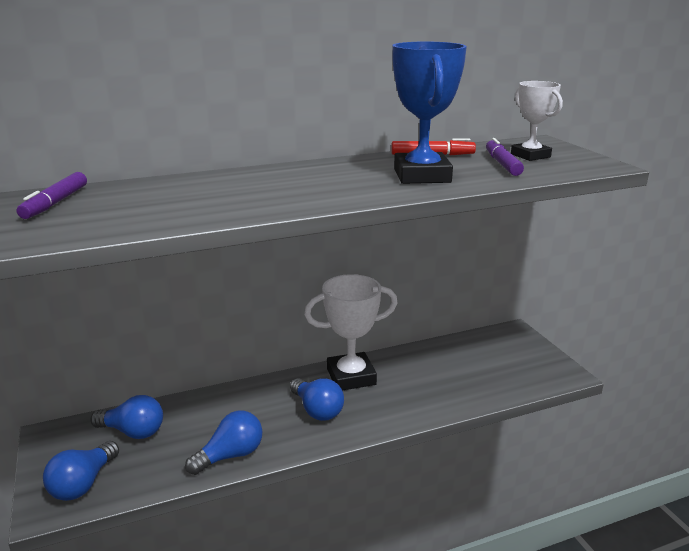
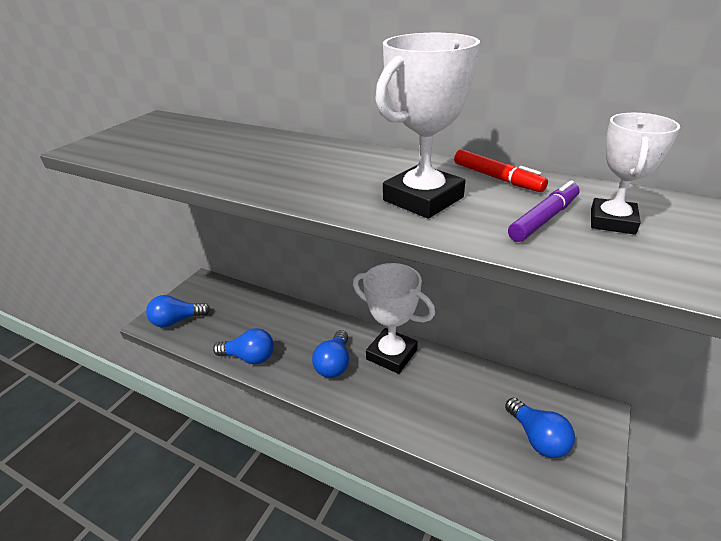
camera: 50 degrees right, 10 degrees up
(55, 203) = (171, 130): purple marker -> none
(133, 432) = (232, 305): blue light bulb -> blue light bulb (537, 438)
(422, 176) = (423, 199): blue trophy -> white trophy

